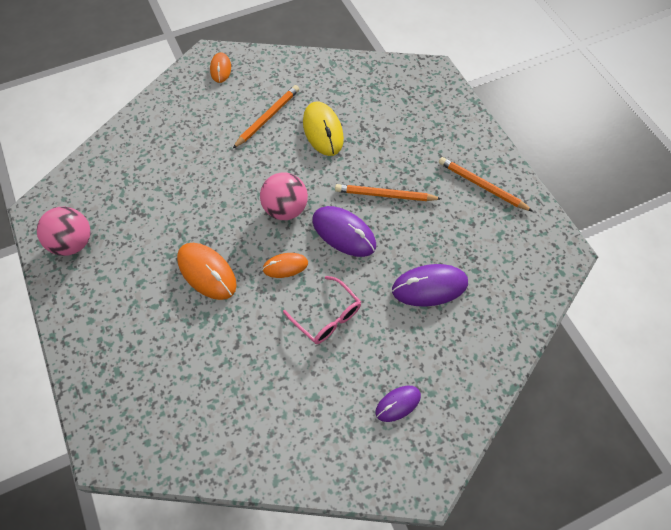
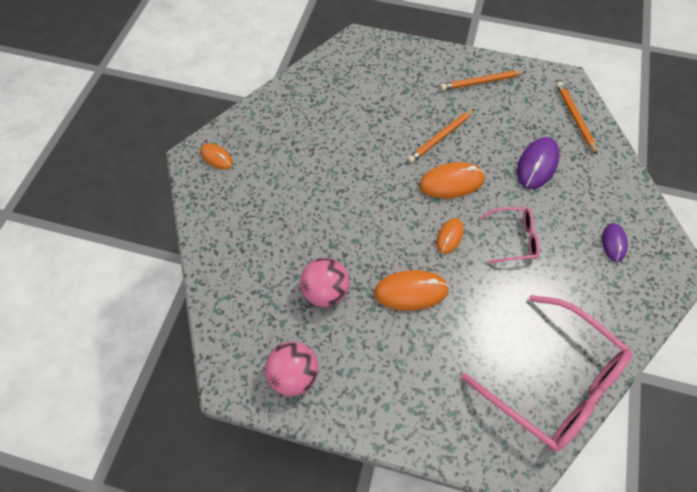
camera: 50 degrees left, 0 degrees up
(203, 435) = (554, 383): none -> pink glasses
(267, 118) = (300, 159): orange pencil -> orange pencil (575, 118)
(285, 209) = (398, 203): pink ball -> pink ball (325, 292)
(323, 131) = (347, 134): yellow mouse -> none
(344, 233) = (451, 182): purple mouse -> orange mouse

